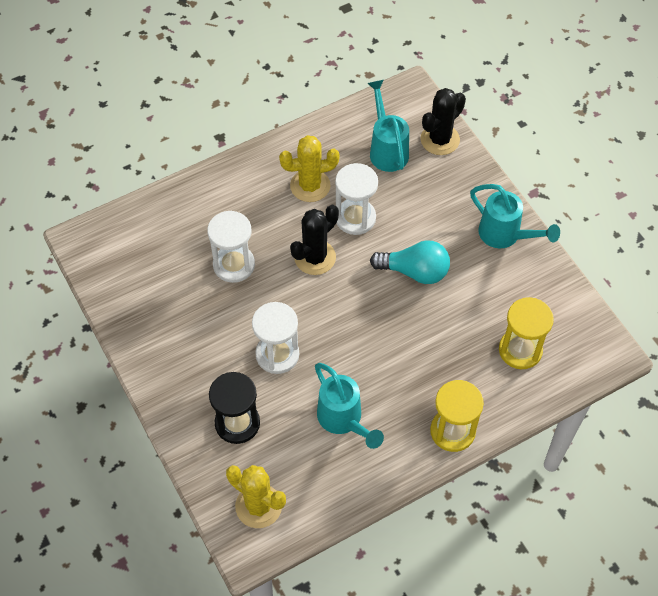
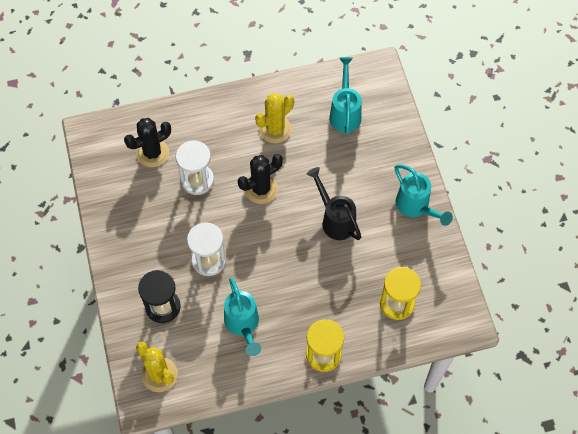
camera: 15 degrees right, 5 degrees up
(310, 186) = (275, 129): yellow cactus -> yellow cactus turned 45 degrees counterclockwise
(355, 218) = (302, 164): white hourglass -> none
(414, 271) = (335, 219): turquoise light bulb -> black watering can
(440, 140) = (389, 114): black cactus -> black cactus (152, 153)

